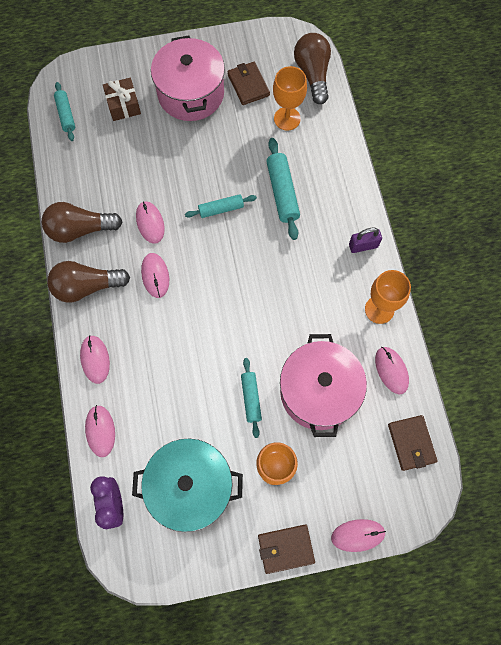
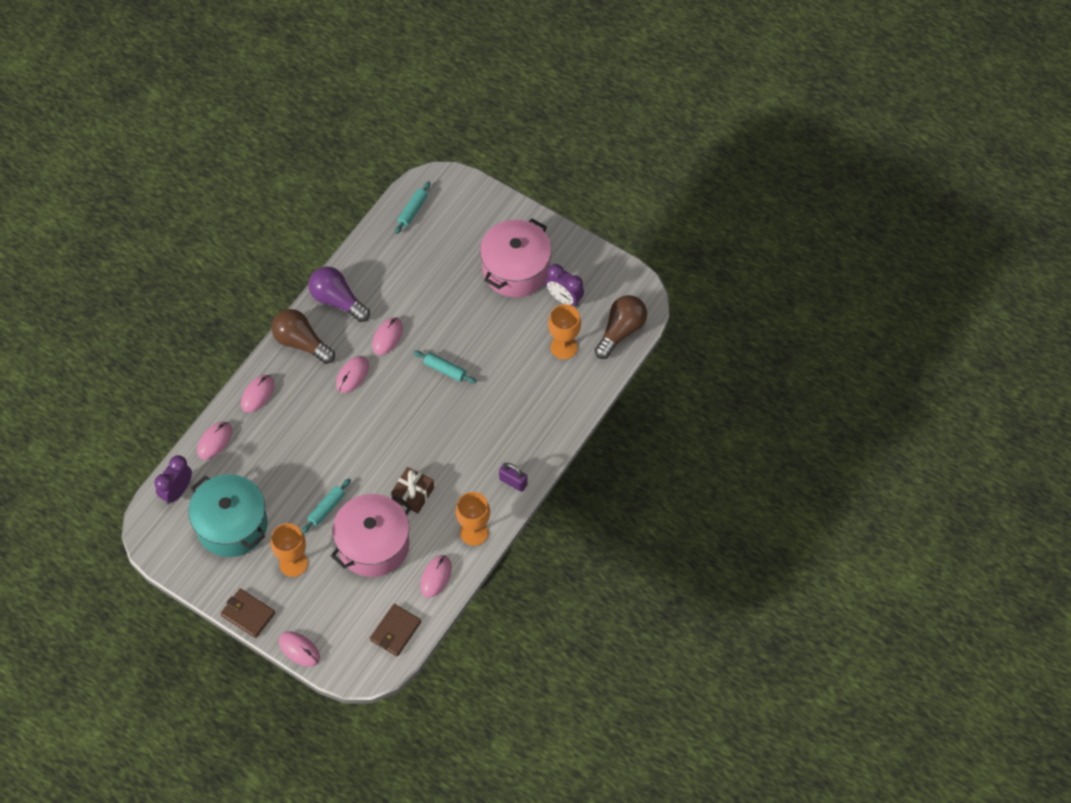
camera: 45 degrees right, 10 degrees down
(80, 229) = (337, 300): brown light bulb -> purple light bulb
(123, 105) = (459, 237): brown gift -> brown gift (413, 494)
(248, 85) = (564, 299): brown wallet -> purple clock
(282, 192) = (500, 396): turquoise rolling pin -> none

